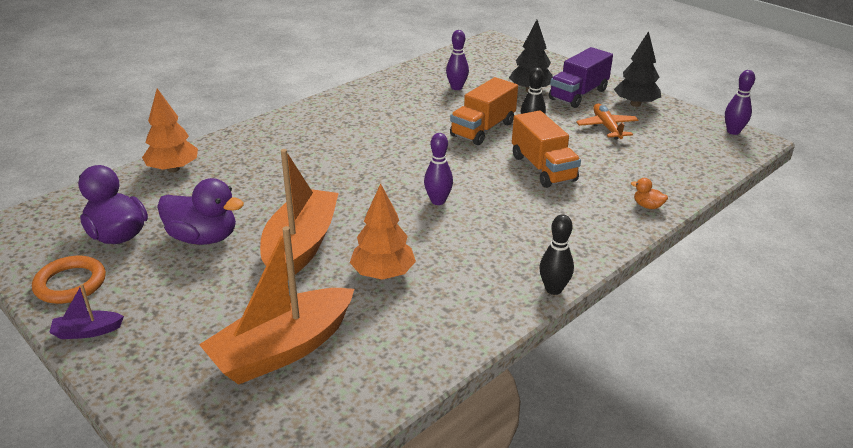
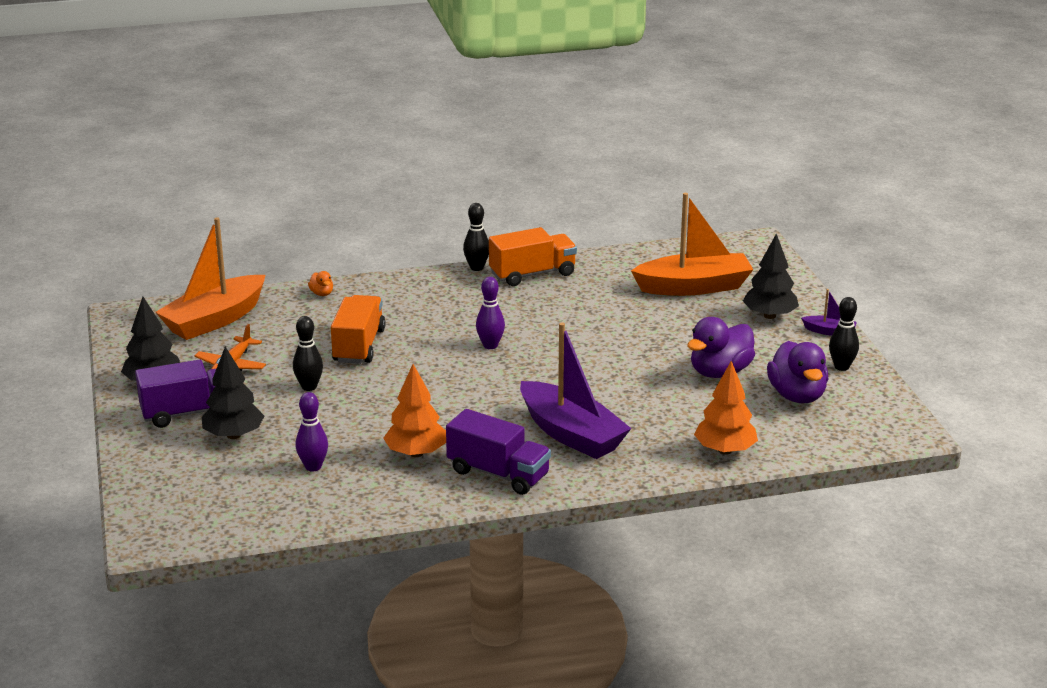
camera: 150 degrees left, 5 degrees down
(70, 283) = (841, 367): orange ring -> black bowling pin
(169, 332) = (769, 316): none -> black tree
(203, 238) = (720, 372): purple duck -> purple duck turned 90 degrees counterclockwise
(301, 246) = (640, 343): orange boat -> orange boat (214, 320)
(304, 149) = (571, 434): none -> purple boat
(335, 113) = (498, 473): none -> purple truck
(383, 274) = (589, 308): orange tree -> orange tree (416, 453)
(483, 129) = (359, 401): orange truck -> orange truck (532, 274)
(733, 131) = (122, 326): purple bowling pin -> none

